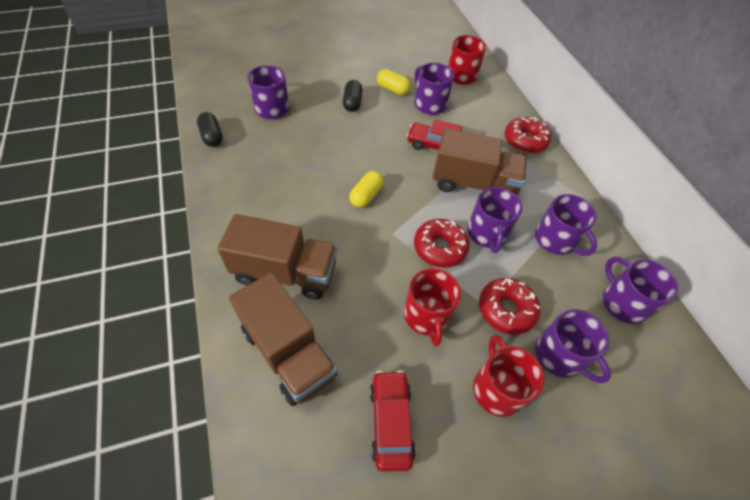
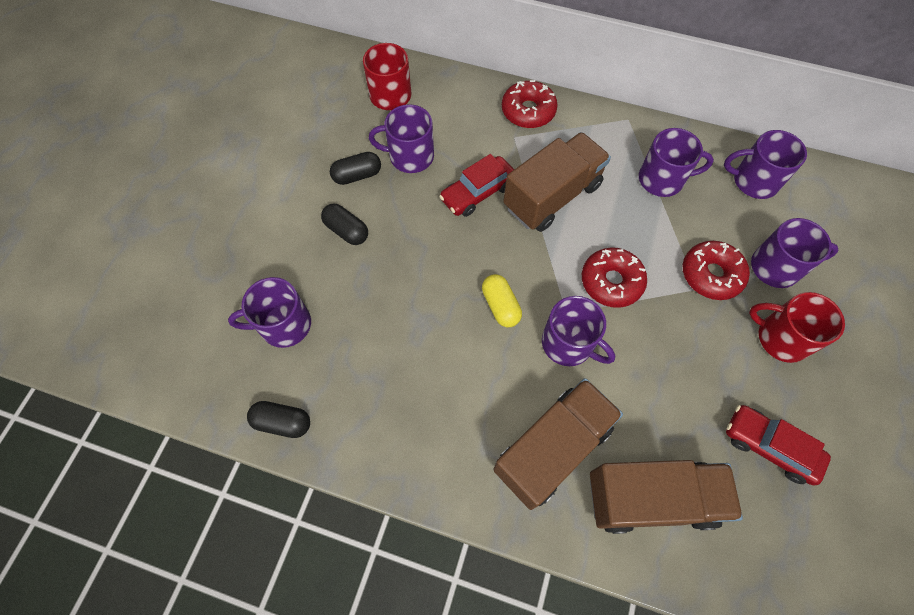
camera: 50 degrees left, 10 degrees up
(393, 89) = (357, 175): yellow capsule -> black capsule
(426, 316) = (680, 345): red mug -> none
(487, 233) = (620, 229): purple mug -> purple mug (568, 343)

